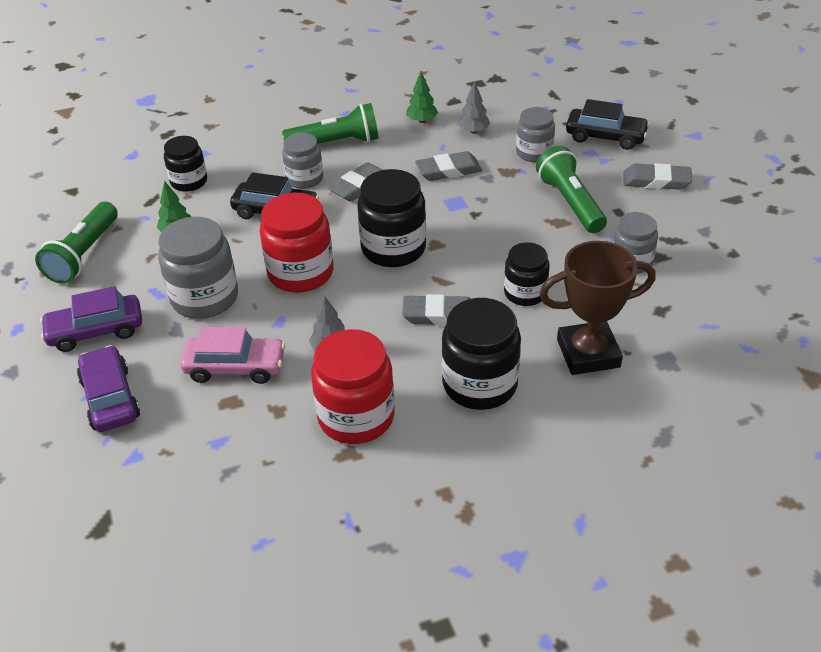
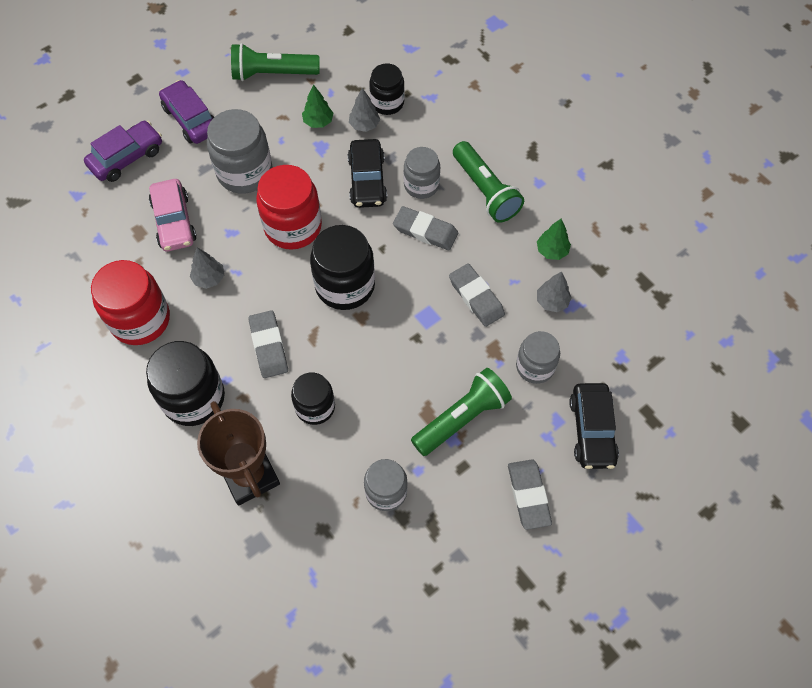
camera: 70 degrees right, 20 degrees up
(206, 201) = (364, 125): none -> grey tree

